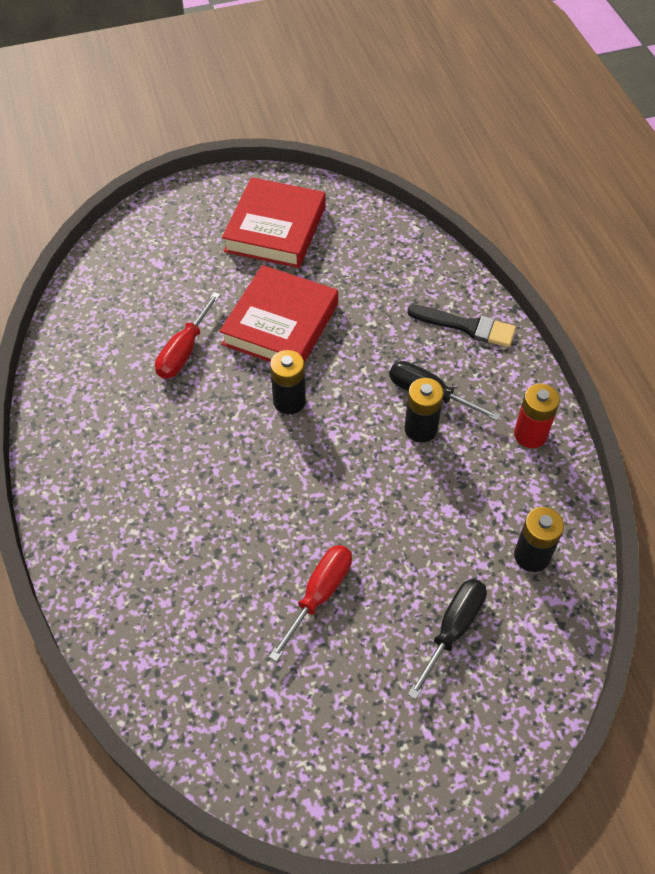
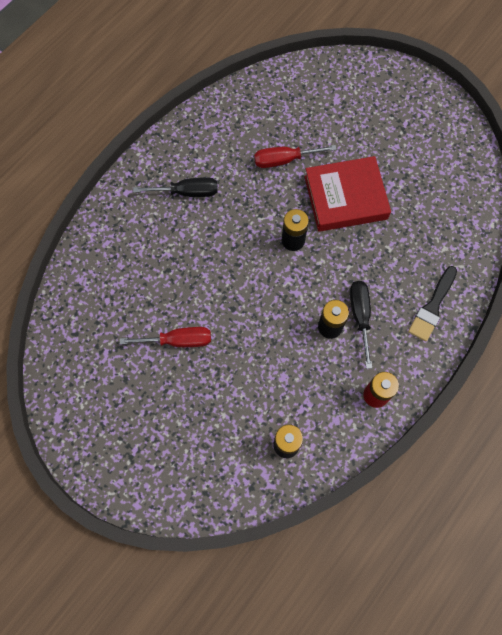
camera: 55 degrees right, 15 degrees up
(275, 229) = (418, 144): red book -> none
(453, 629) = (206, 427): black screwdriver -> black screwdriver (187, 192)
(466, 326) = (432, 306): black brush -> black brush turned 45 degrees clockwise

